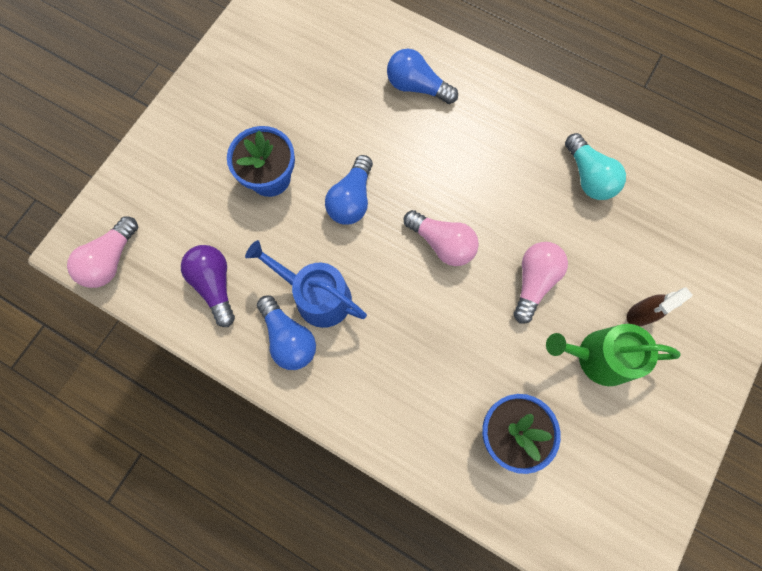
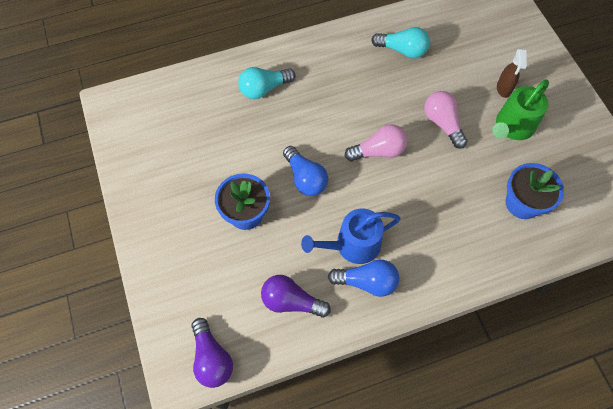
camera: 50 degrees left, 10 degrees down
(111, 260) = (212, 358): pink light bulb -> purple light bulb
(417, 87) = (264, 89): blue light bulb -> turquoise light bulb

